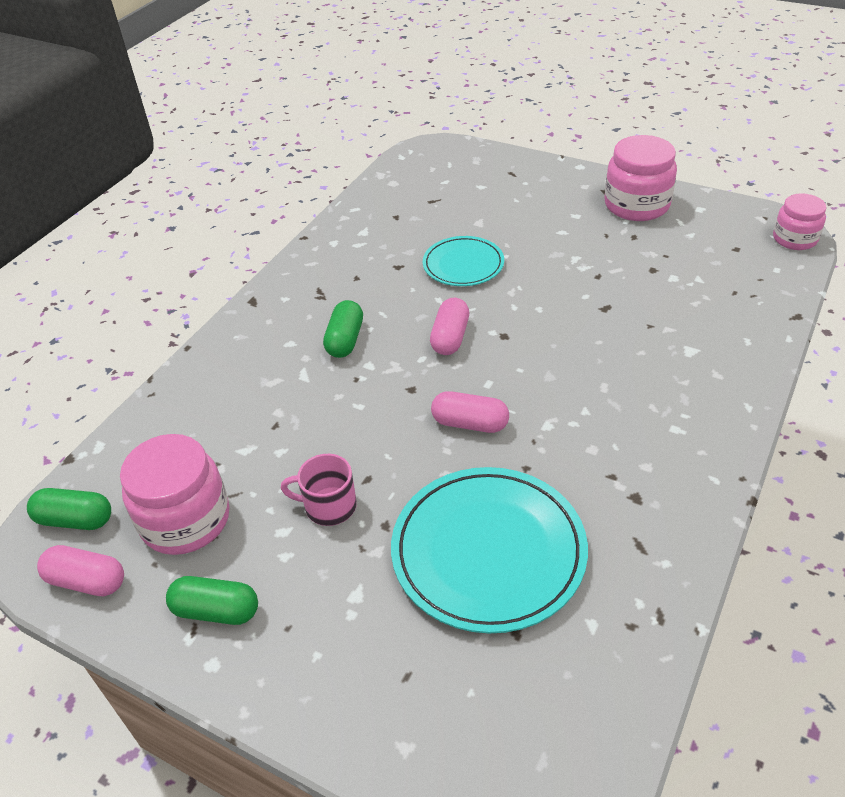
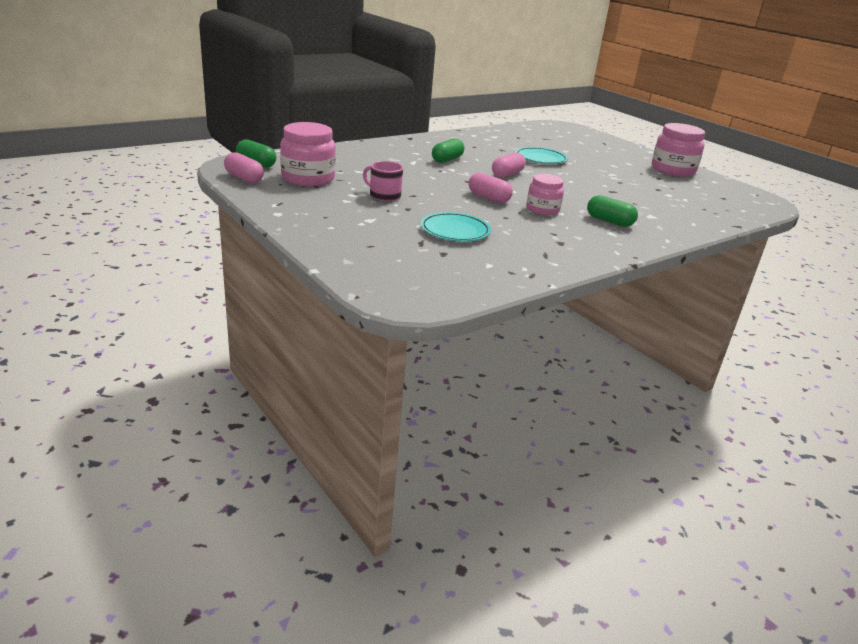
camera: 20 degrees right, 15 degrees down
(216, 610) = (296, 202): green capsule -> green capsule (609, 221)
(488, 551) = (455, 230): turquoise plate -> turquoise plate, size x0.58
(794, 239) = (769, 205): pink jar -> pink jar (542, 209)

